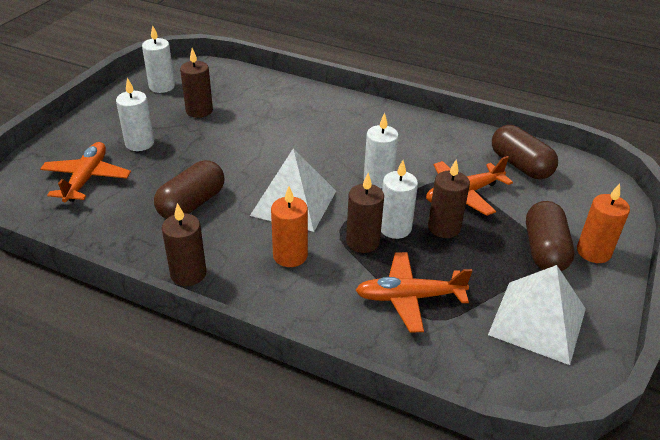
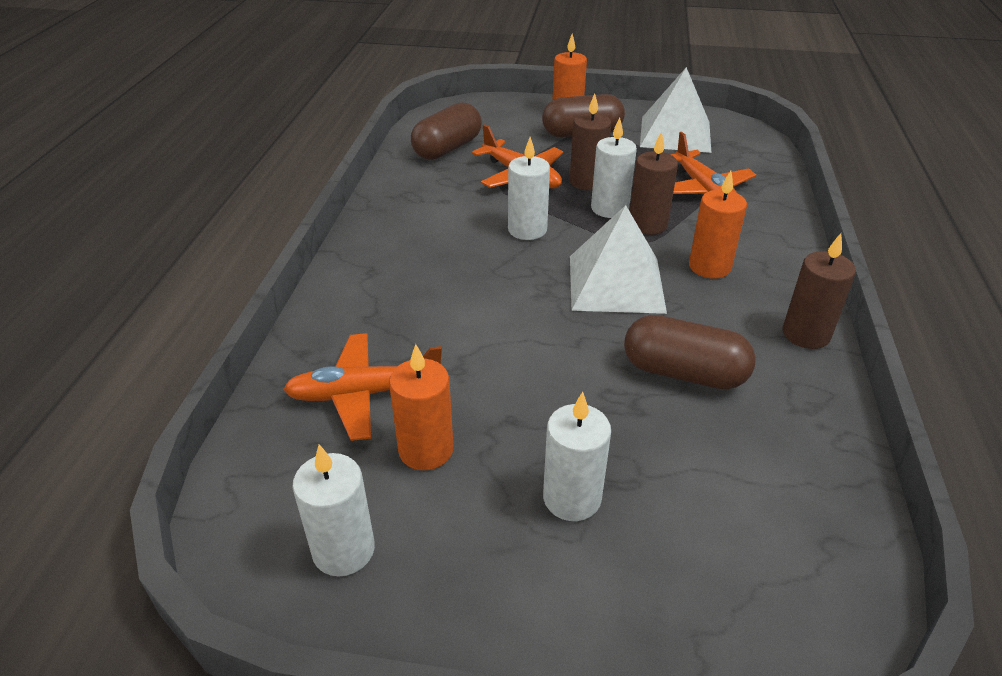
camera: 105 degrees left, 0 degrees up
(86, 178) = (716, 531): orange plane -> orange plane (363, 394)
(199, 111) = (426, 450): brown candle -> orange candle

